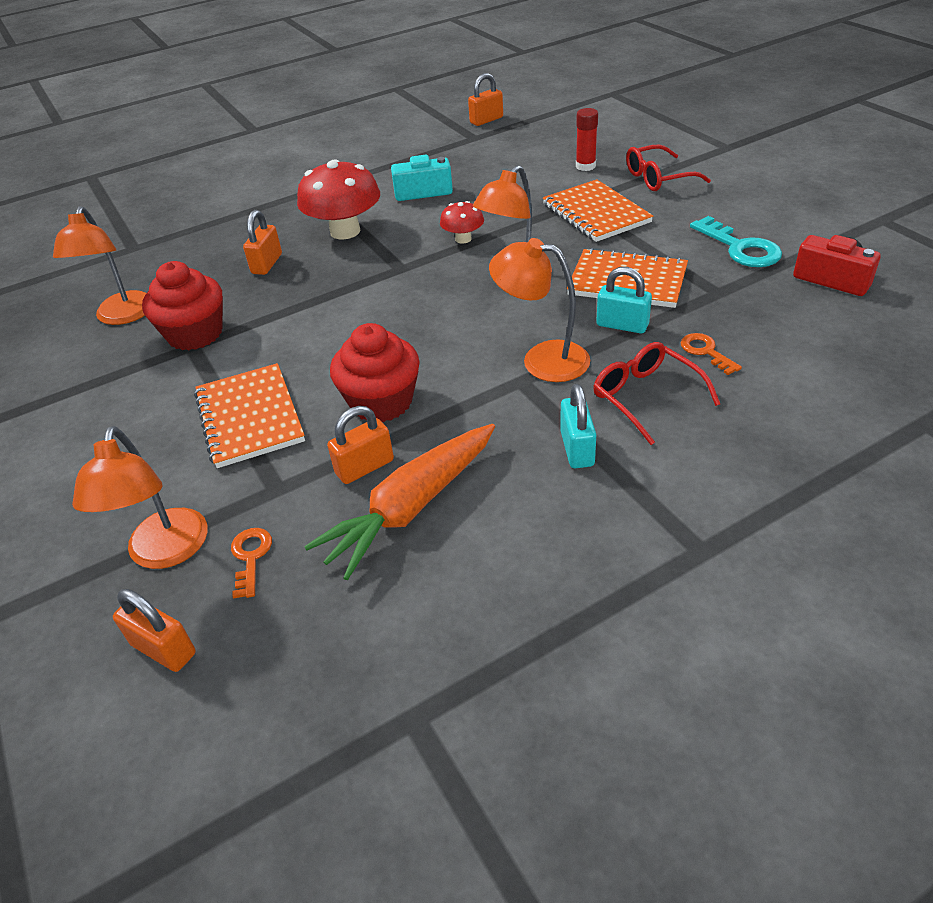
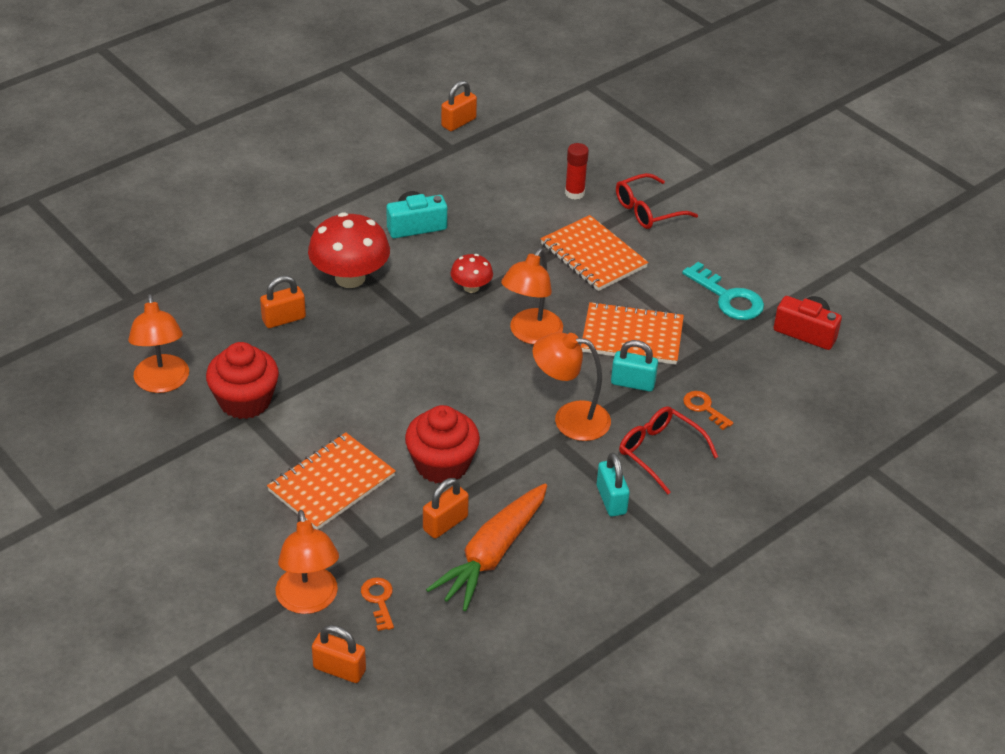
camera: 15 degrees left, 0 degrees up
(250, 417) = (331, 483): orange notebook -> orange notebook turned 75 degrees clockwise
(267, 264) = (284, 319): orange padlock -> orange padlock turned 60 degrees clockwise

